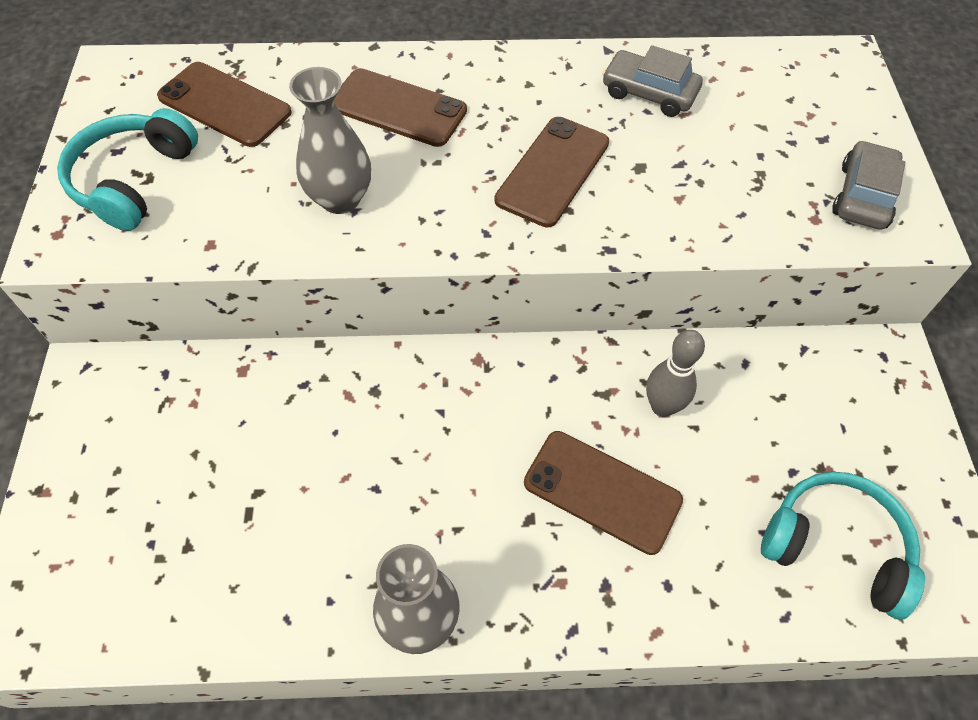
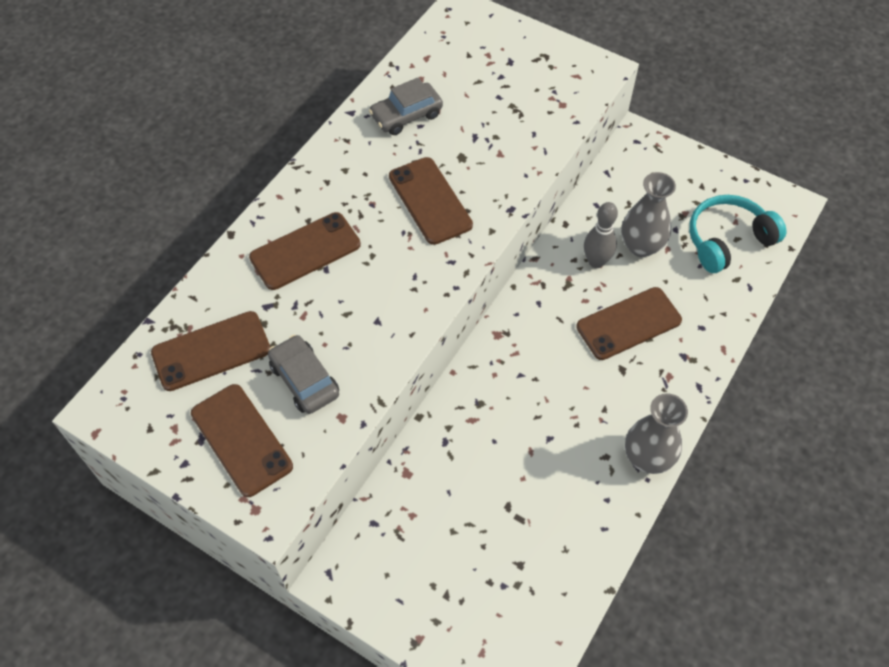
camera: 55 degrees left, 0 degrees up
(134, 180) = (241, 440): turquoise headphones -> brown phone
(340, 199) = (361, 324): grey vase -> grey vase (641, 246)
(863, 196) = (563, 73): grey car -> grey car (304, 380)

